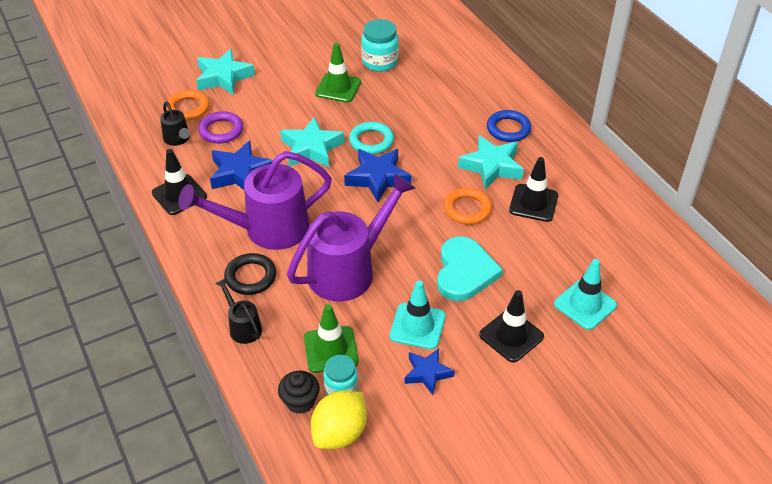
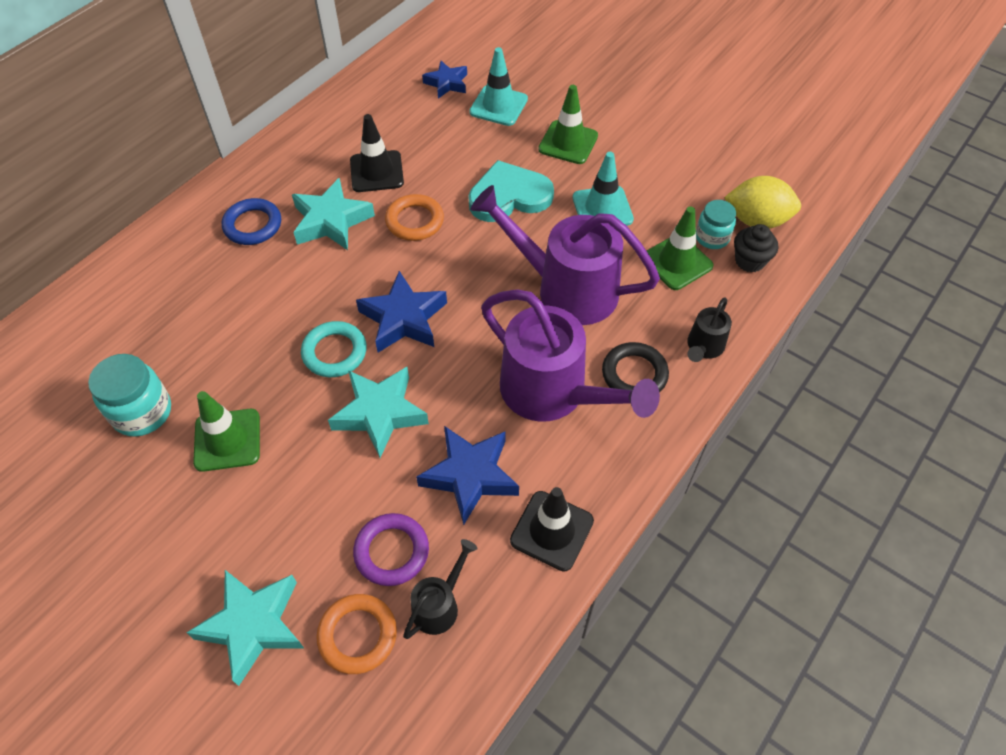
camera: 115 degrees left, 10 degrees up
(427, 373) = (650, 184): blue star -> blue star (447, 83)
(511, 336) = (568, 142): black traffic cone -> green traffic cone

